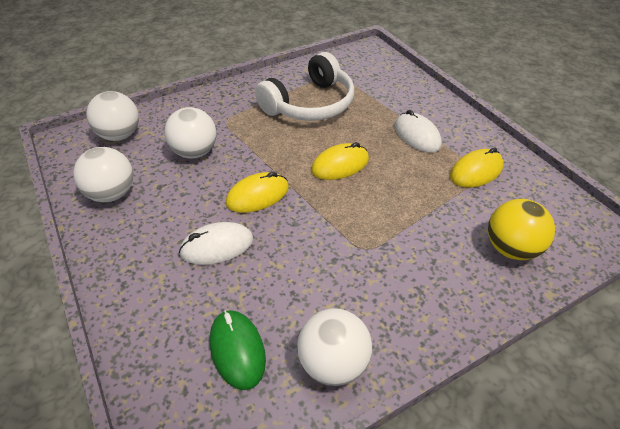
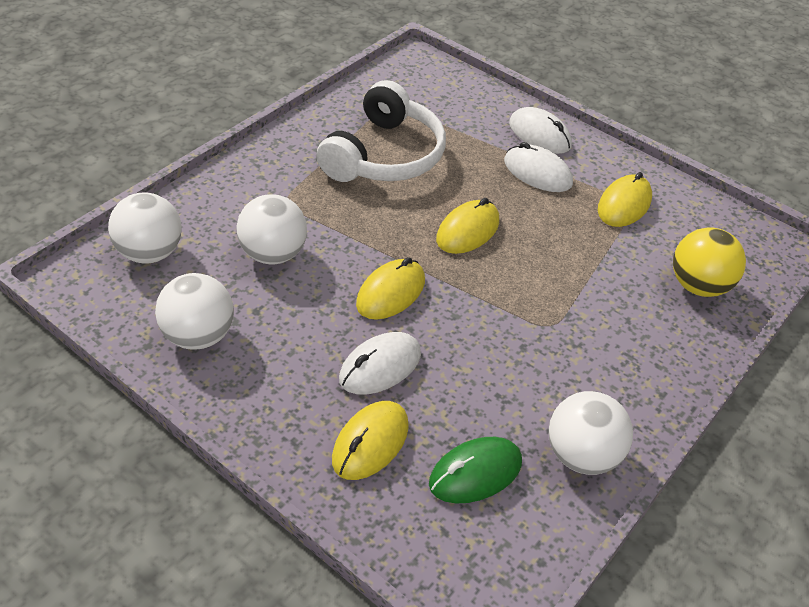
camera: 25 degrees left, 0 degrees up
(174, 301) = (370, 443): none -> yellow mouse
(237, 350) = (475, 473): green mouse -> green mouse turned 75 degrees counterclockwise
(433, 110) = (539, 135): none -> white mouse

